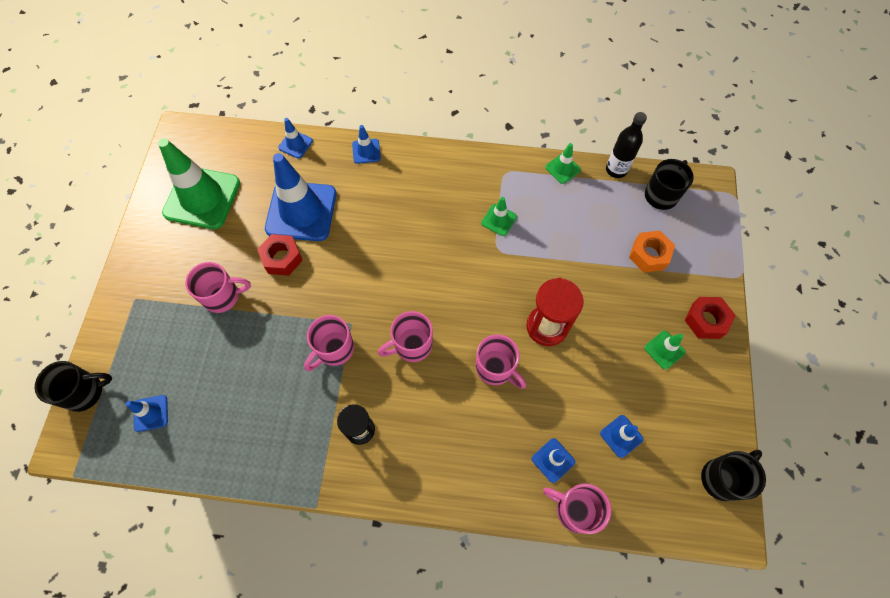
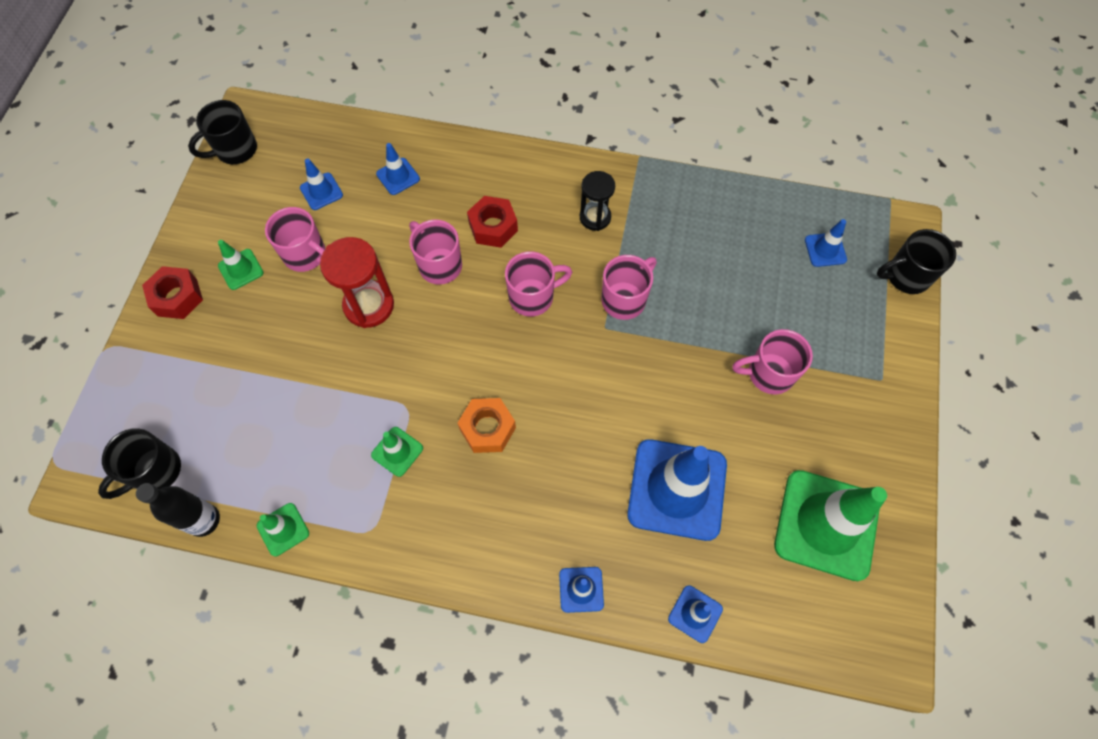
camera: 175 degrees left, 0 degrees up
(282, 258) = (698, 419): red nut -> red nut (493, 227)
(575, 509) = (388, 137): pink mug -> pink mug (306, 255)
(649, 255) = (210, 384): orange nut -> orange nut (487, 428)

